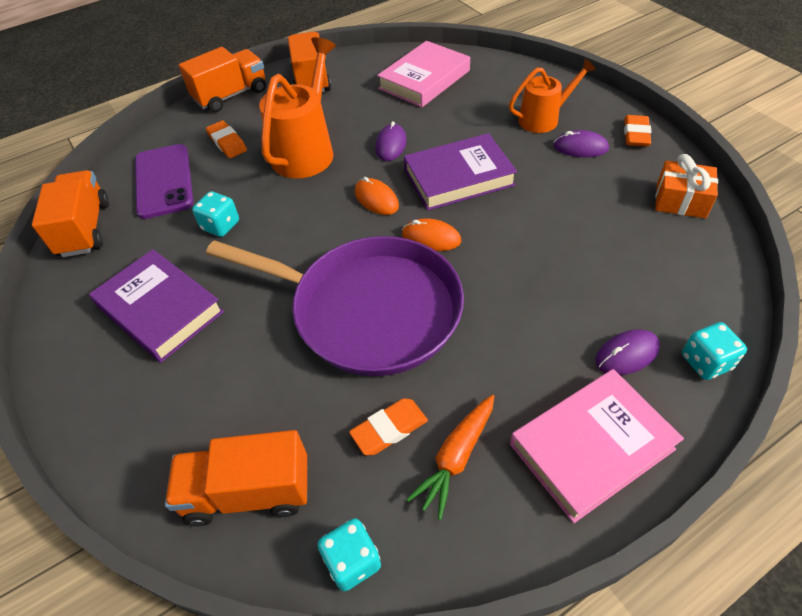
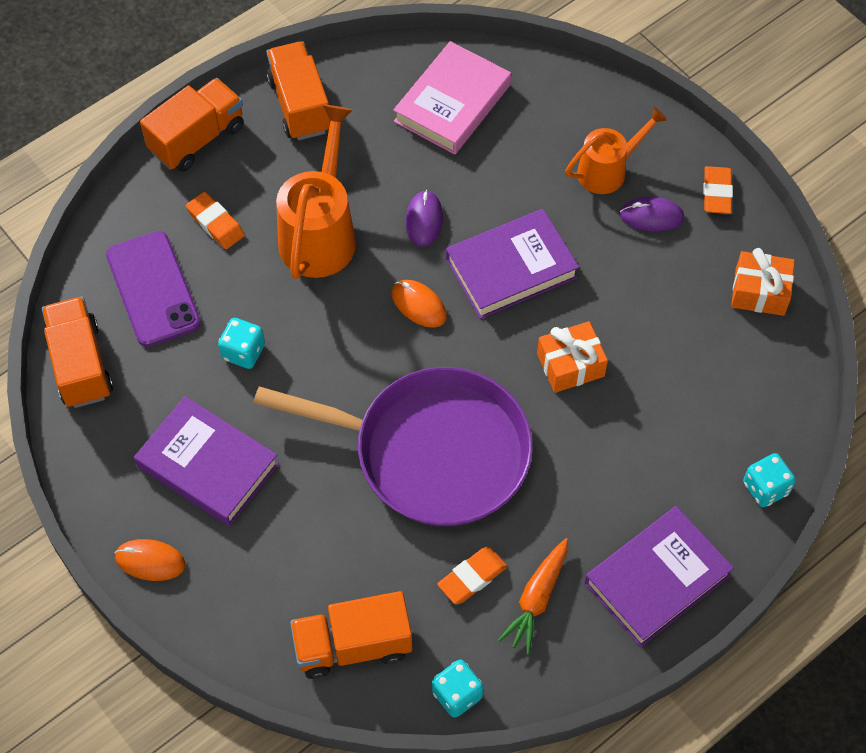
camera: 10 degrees left, 10 degrees up
(431, 238) = (488, 357): orange mouse -> orange mouse (150, 561)
(505, 247) = (570, 365): none -> orange gift
(591, 447) = (657, 579): pink book -> purple book
(627, 354) = (692, 485): purple mouse -> none

